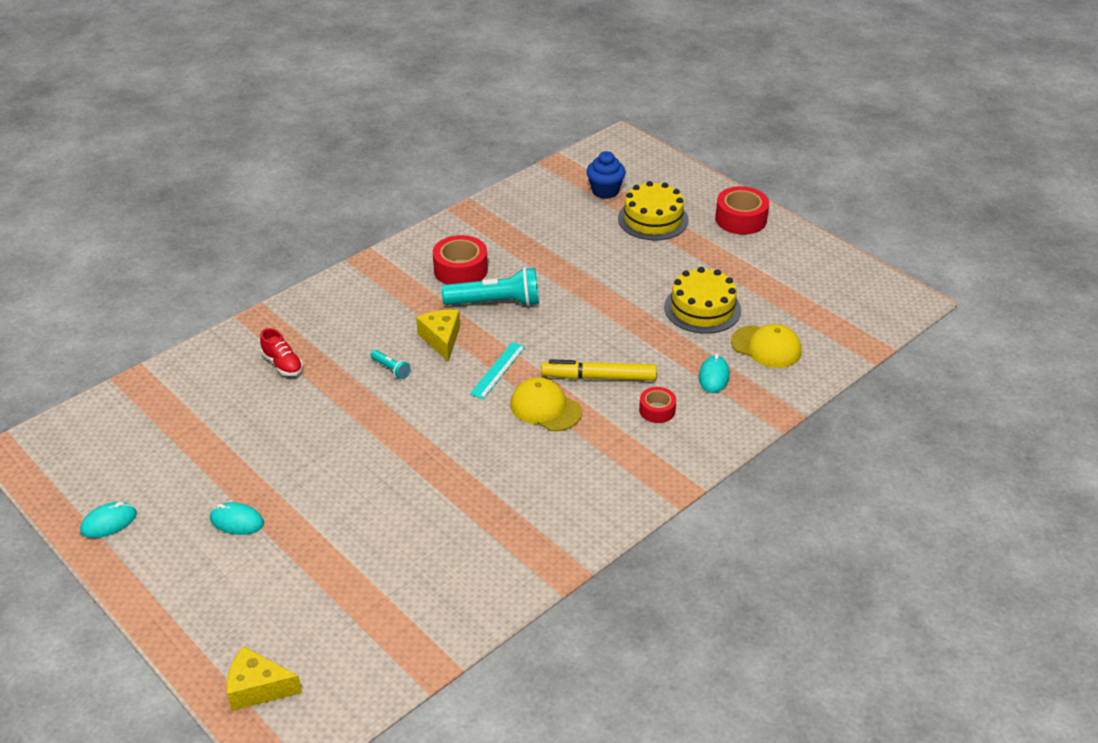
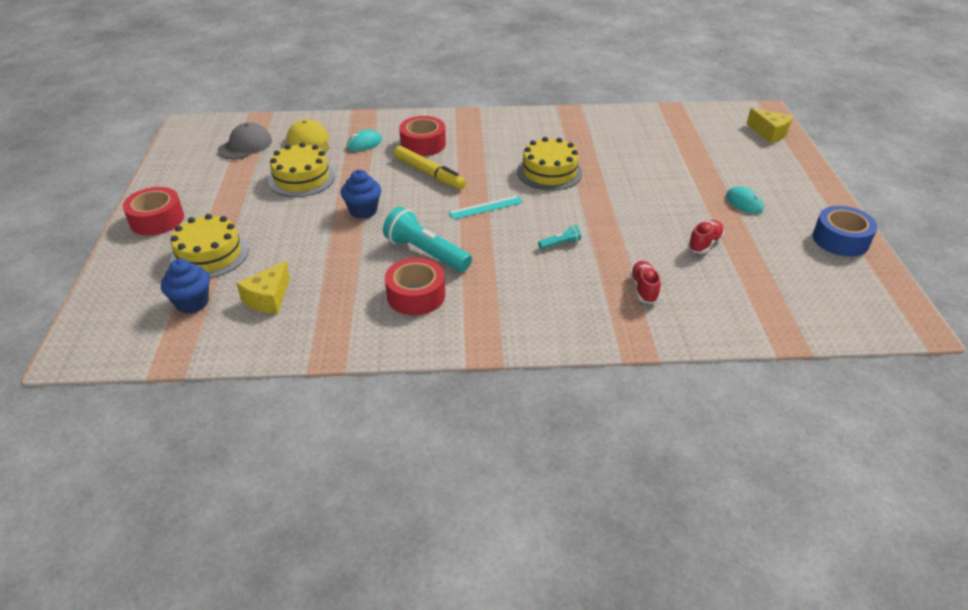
camera: 140 degrees left, 0 degrees up
(109, 522) = (840, 240): turquoise mouse -> blue tape
(253, 440) = (704, 244): none -> red shoe
(391, 369) = (560, 244): turquoise flashlight -> turquoise flashlight turned 75 degrees clockwise
(441, 339) = (500, 246): yellow cheese -> yellow cheese (268, 298)
(482, 447) = (549, 172): none -> yellow cake
(545, 408) = (485, 173): yellow cap -> none
(599, 309) = (363, 211): none -> blue cupcake
(657, 410) = (423, 144): red tape -> red tape, size x1.68
(814, 311) = (245, 145): none -> grey cap

